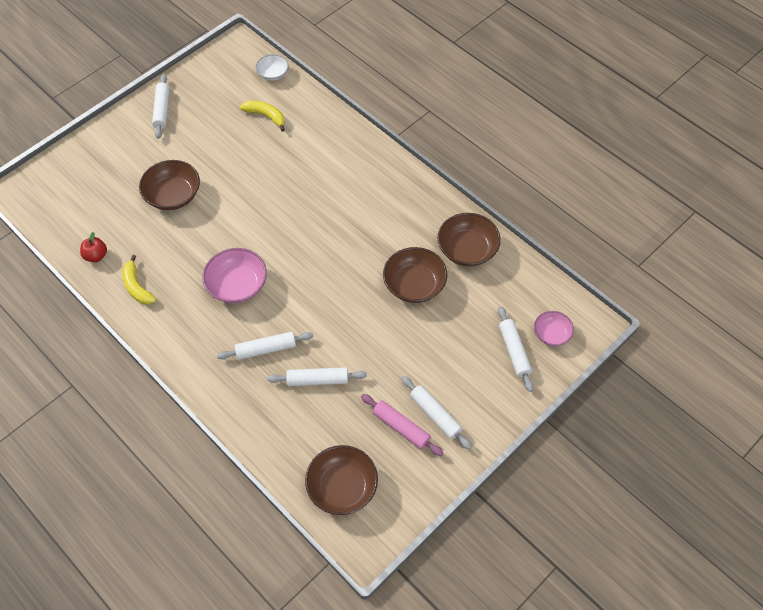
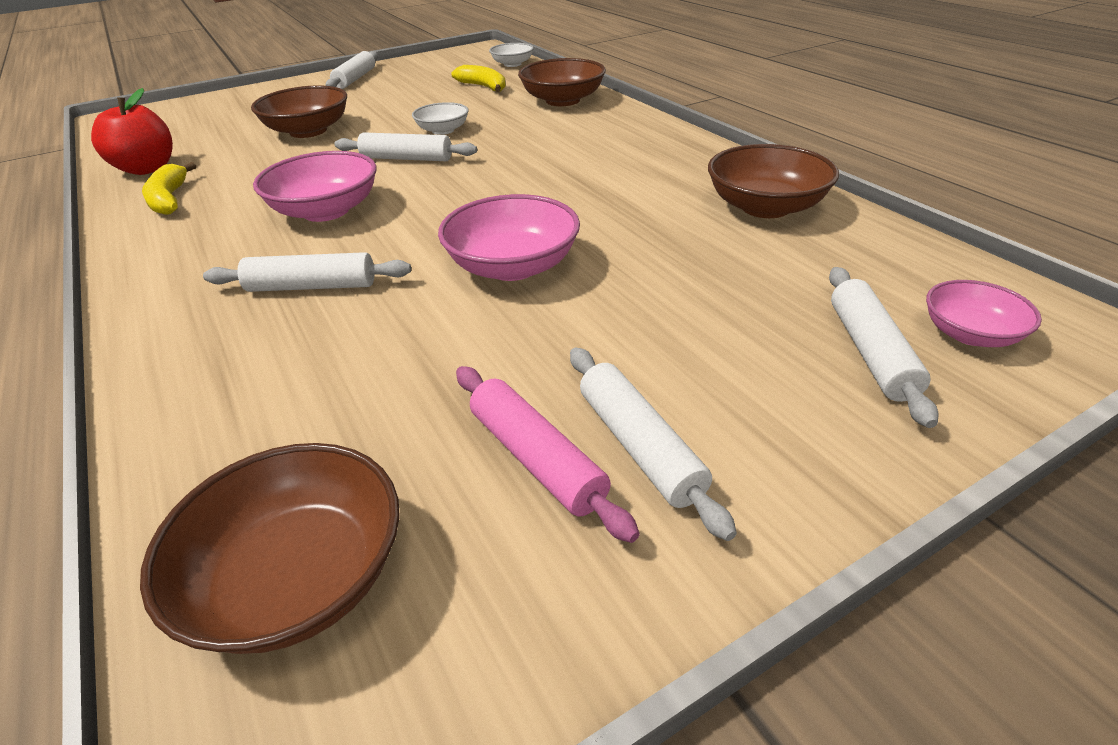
camera: 15 degrees right, 20 degrees down
(96, 256) = (147, 169): red apple -> red apple, size x1.63
(264, 185) = (443, 130): none -> white bowl
(317, 380) = (381, 342): white rolling pin -> white rolling pin (406, 158)
(356, 319) = (513, 266): none -> pink bowl
(414, 285) = (649, 237): brown bowl -> brown bowl (562, 100)

